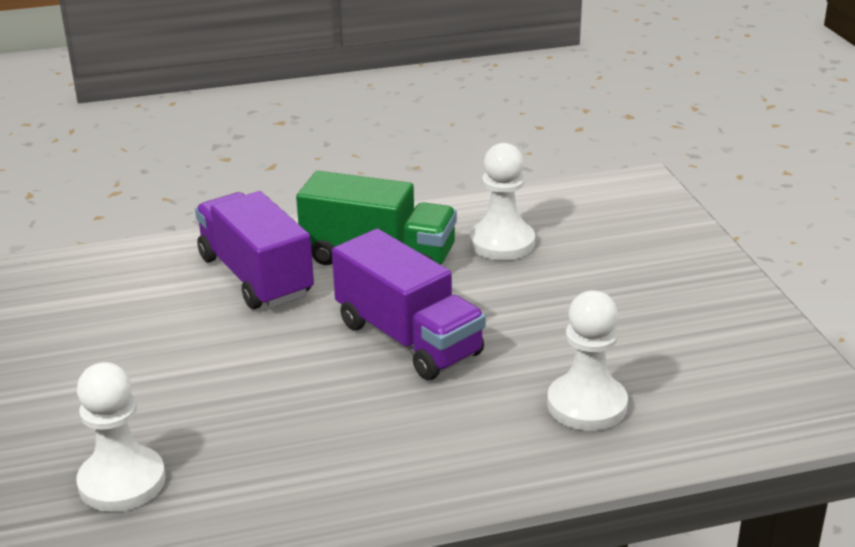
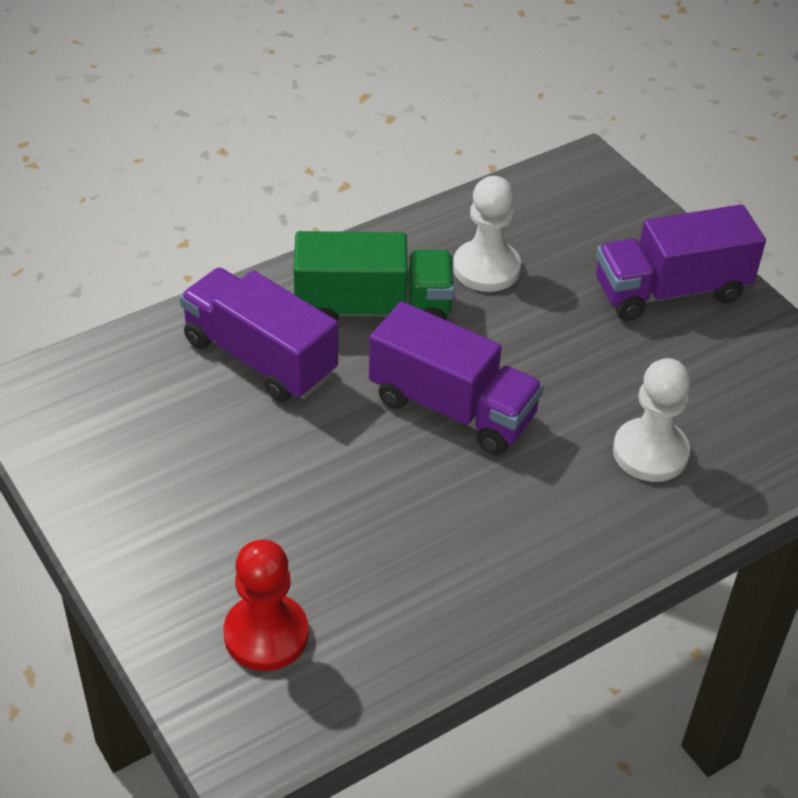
camera: 20 degrees left, 15 degrees up
(122, 482) = (266, 634): white pawn -> red pawn
(675, 283) = (671, 291): none -> purple truck

